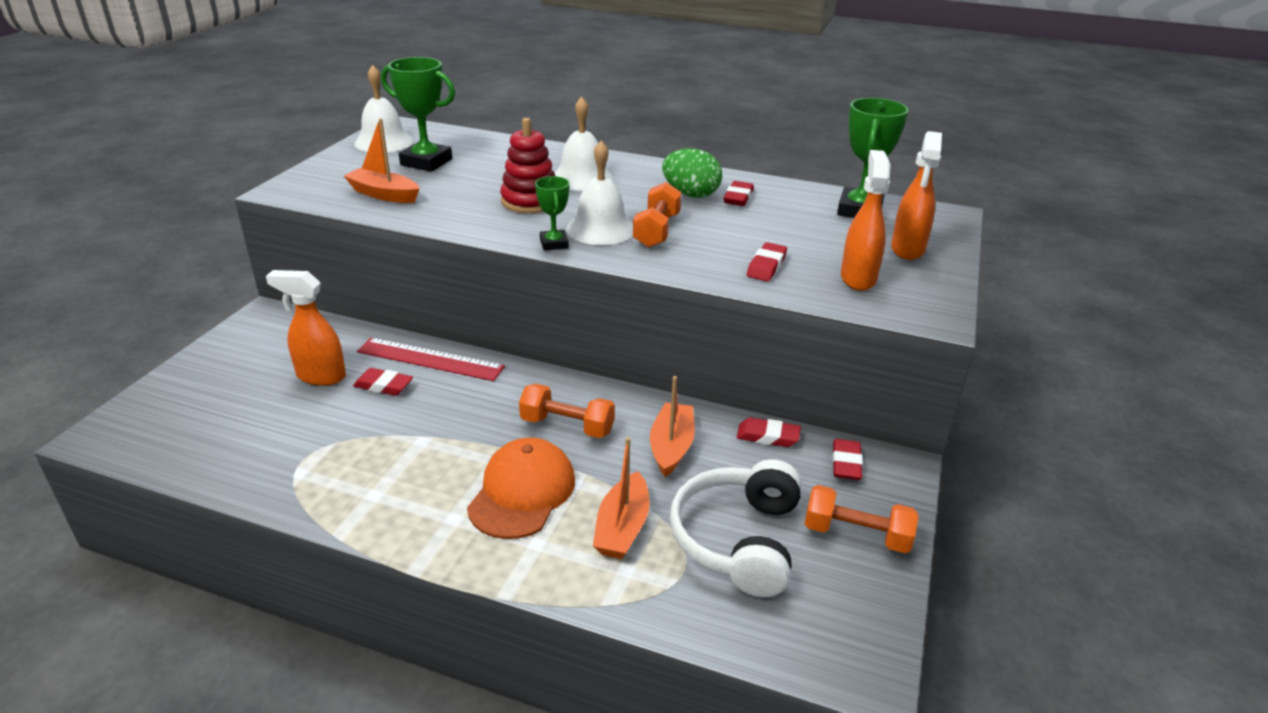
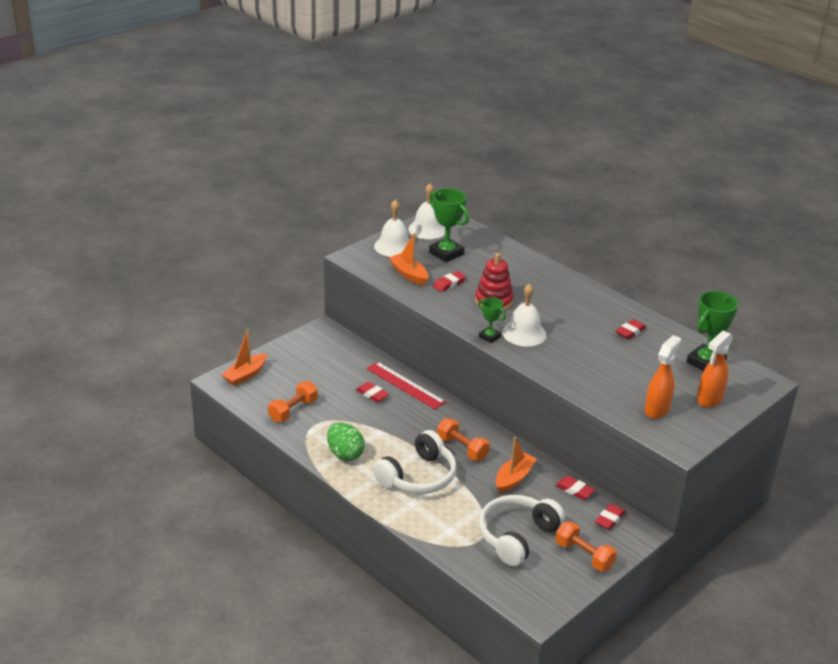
camera: 25 degrees right, 0 degrees up
(320, 376) = (340, 378): orange spray bottle -> none
(522, 492) = (418, 476): orange cap -> white headphones
(554, 243) = (489, 337): green trophy -> green trophy turned 60 degrees counterclockwise
(582, 178) = (538, 290): white bell -> white bell (394, 246)
(622, 527) = (460, 510): orange boat -> orange boat (245, 375)
(657, 231) = (558, 343): orange dumbbell -> orange dumbbell (293, 410)
(690, 194) = (600, 321): green egg -> green egg (345, 454)
(766, 266) = (606, 386): red eraser -> red eraser (449, 284)

